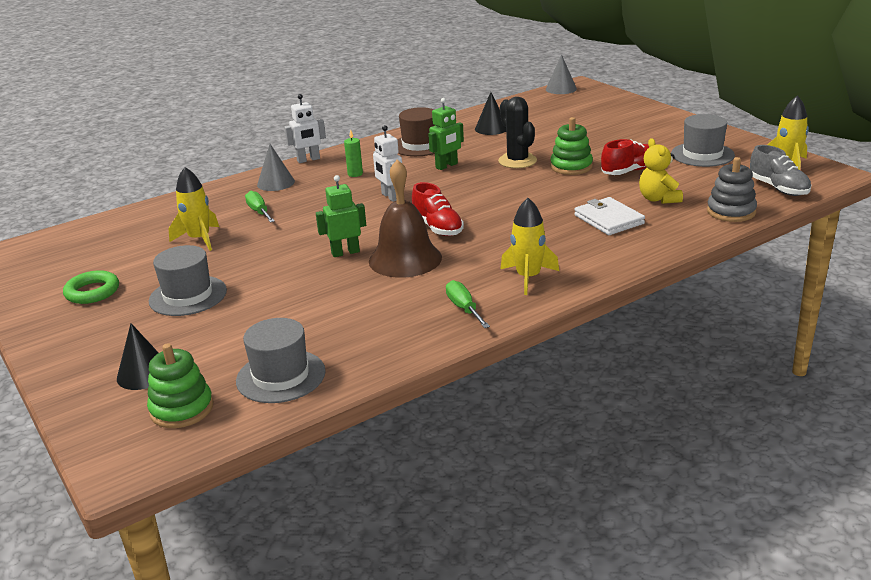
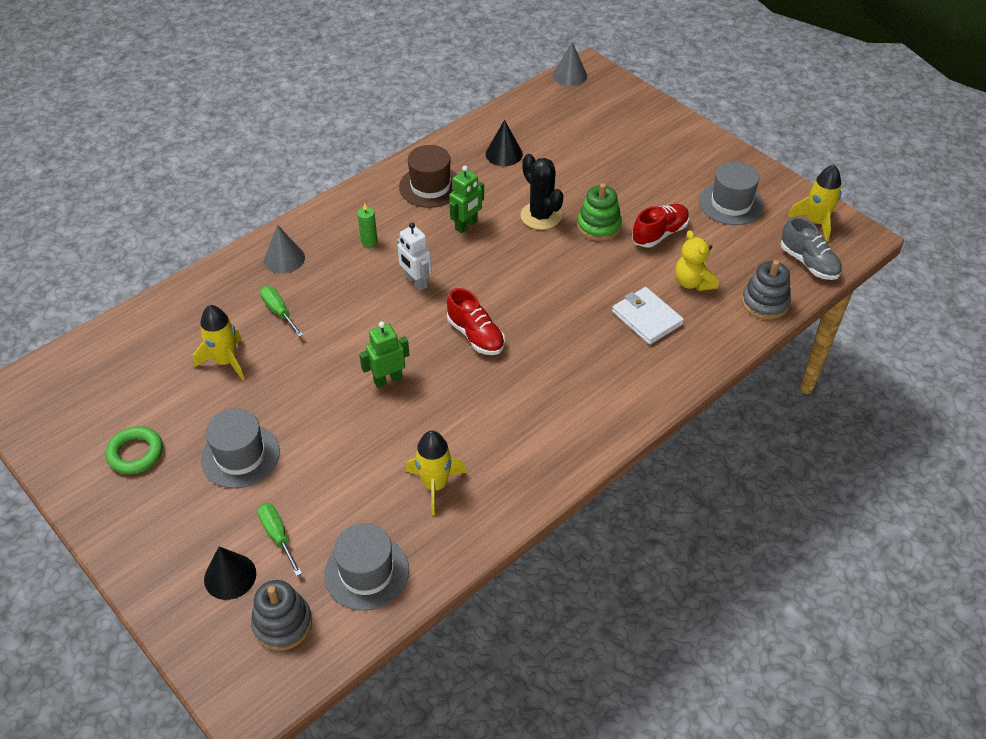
camera: 10 degrees left, 20 degrees up
(182, 409) = (282, 624): green stacking toy -> grey stacking toy
(308, 160) = (311, 215): white robot -> none
(405, 259) = (452, 389): brown bell -> none
(464, 308) = (524, 464): green screwdriver -> green screwdriver (277, 536)
(528, 277) = (579, 414): yellow rocket -> yellow rocket (435, 485)

